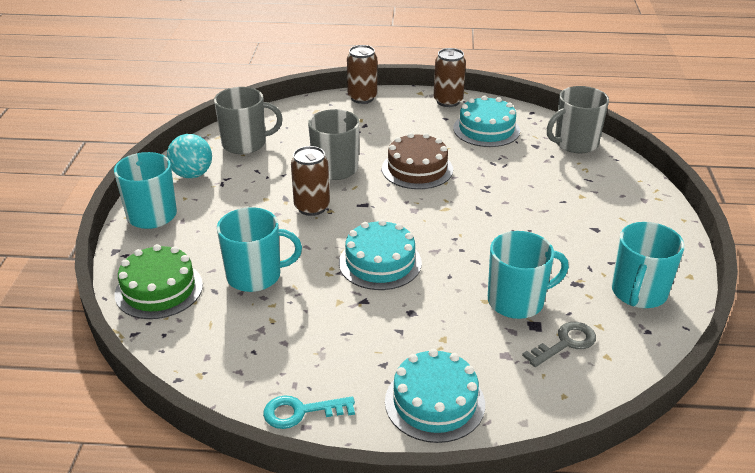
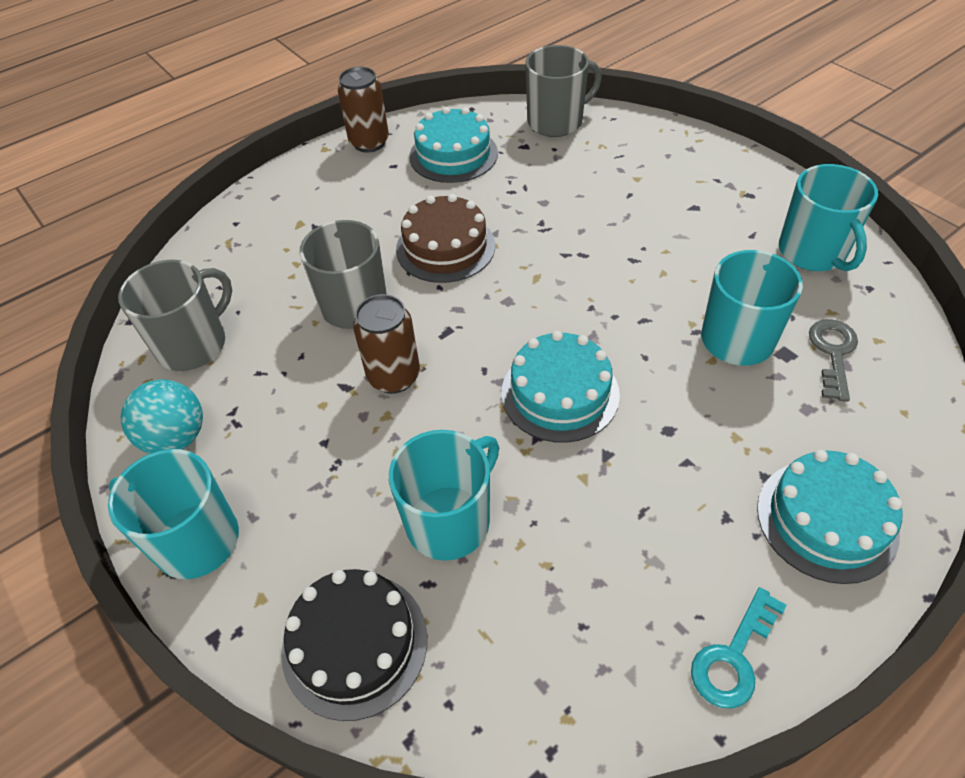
camera: 40 degrees left, 15 degrees up
(159, 289) = (355, 644): green cake -> black cake
(362, 98) = (265, 192): brown can -> none
(575, 143) = (556, 122): grey mug -> grey mug turned 135 degrees counterclockwise

